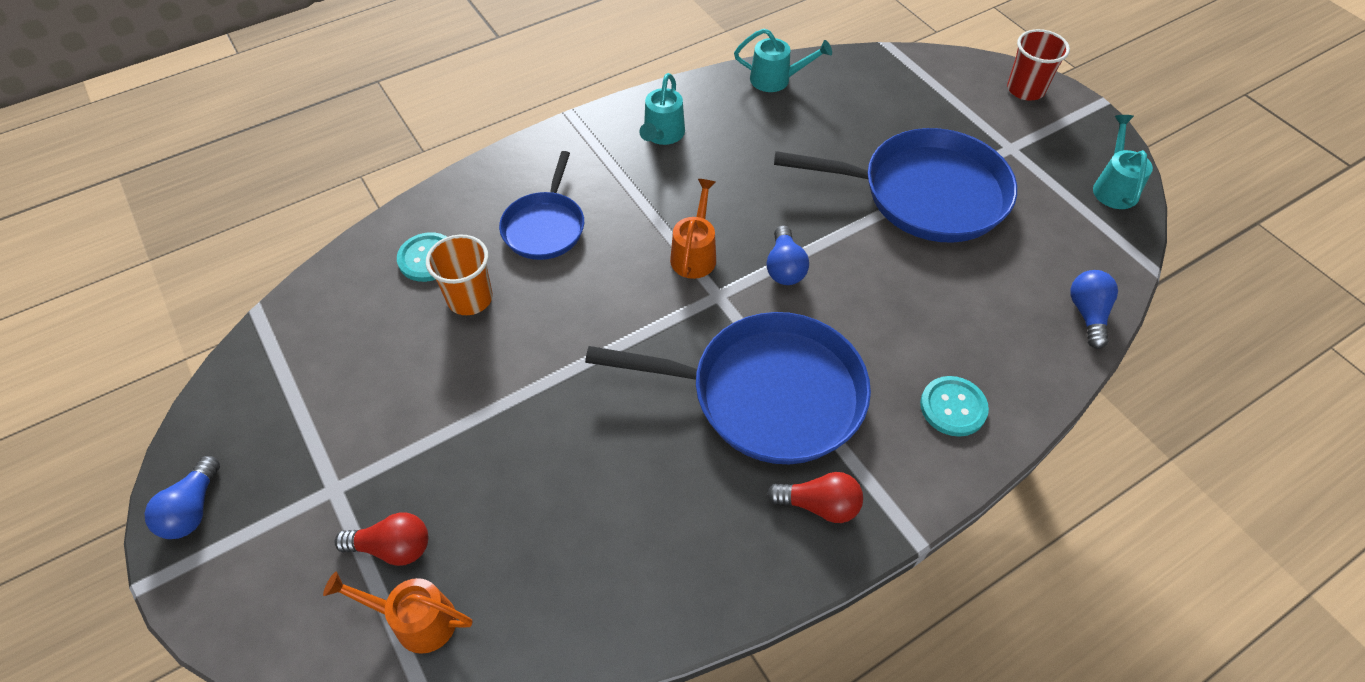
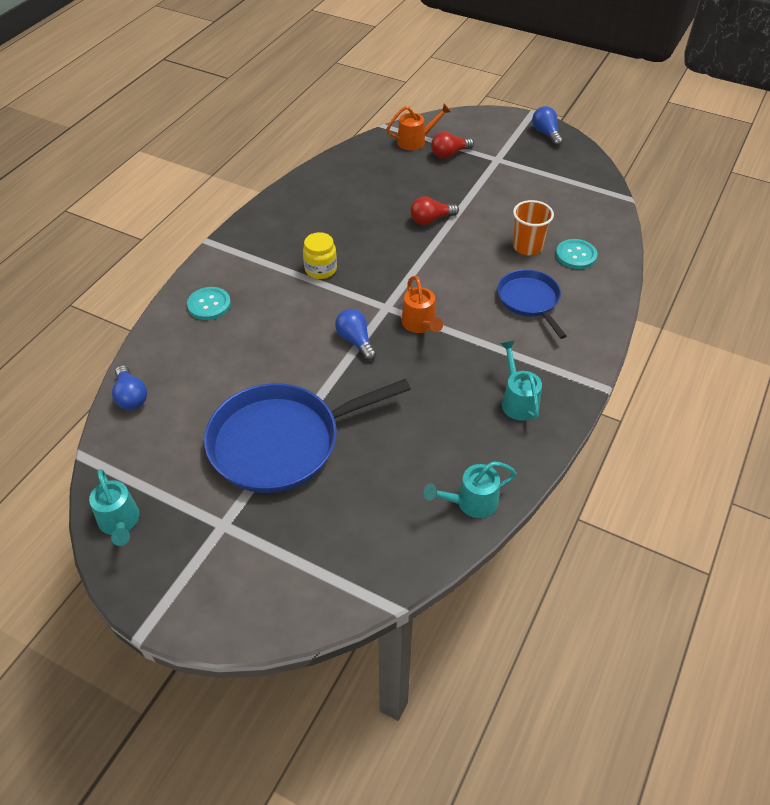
camera: 150 degrees right, 5 degrees down
(768, 394) = (320, 269): blue pan -> yellow jar
(819, 505) = (265, 236): red light bulb -> red light bulb (431, 219)
(1025, 89) = (226, 611): red cup -> none

